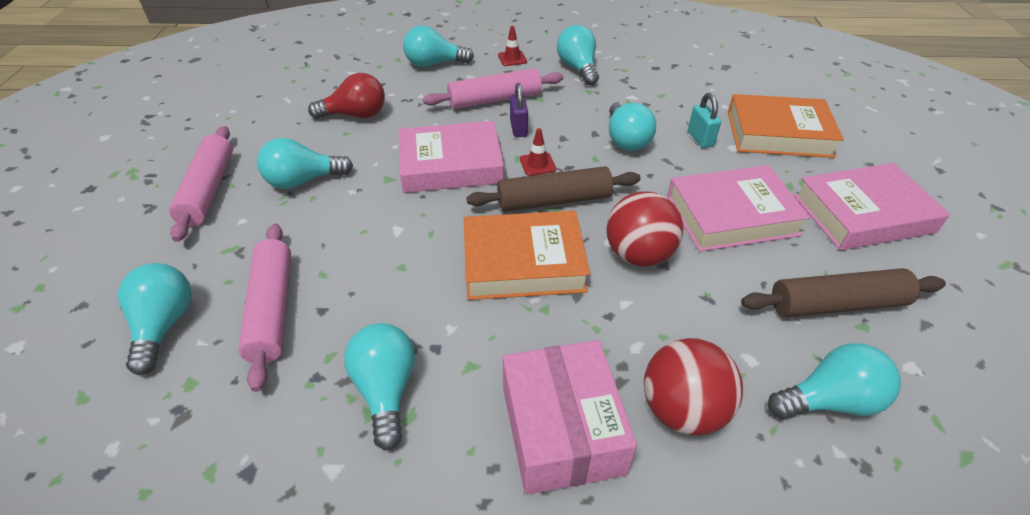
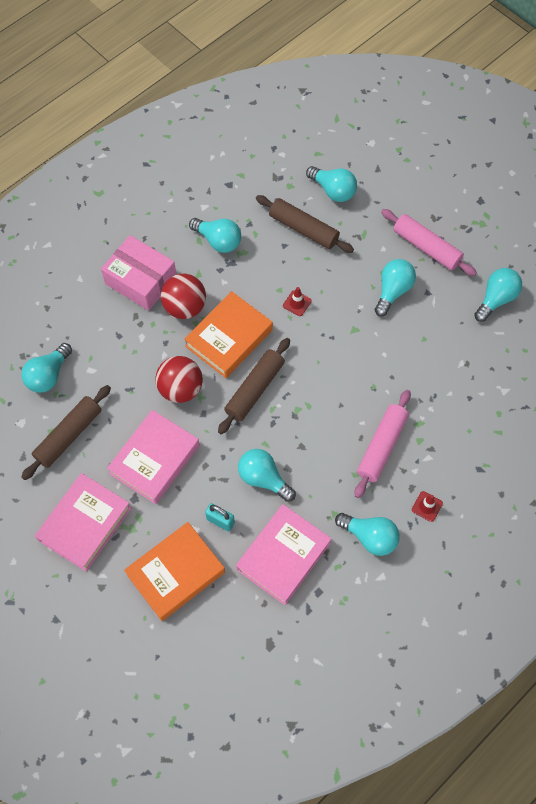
camera: 135 degrees right, 20 degrees up
(272, 309) = (303, 229): pink rolling pin -> brown rolling pin
(355, 115) = (440, 356): red light bulb -> none
(434, 64) = (468, 449): turquoise light bulb -> turquoise light bulb (496, 299)
(451, 165) = (336, 367): pink book -> pink book (283, 556)
(518, 128) = (335, 431): purple padlock -> none
(537, 164) = (291, 409): red traffic cone -> red traffic cone (297, 303)
(682, 409) = (103, 324): red ball -> red ball (185, 307)

